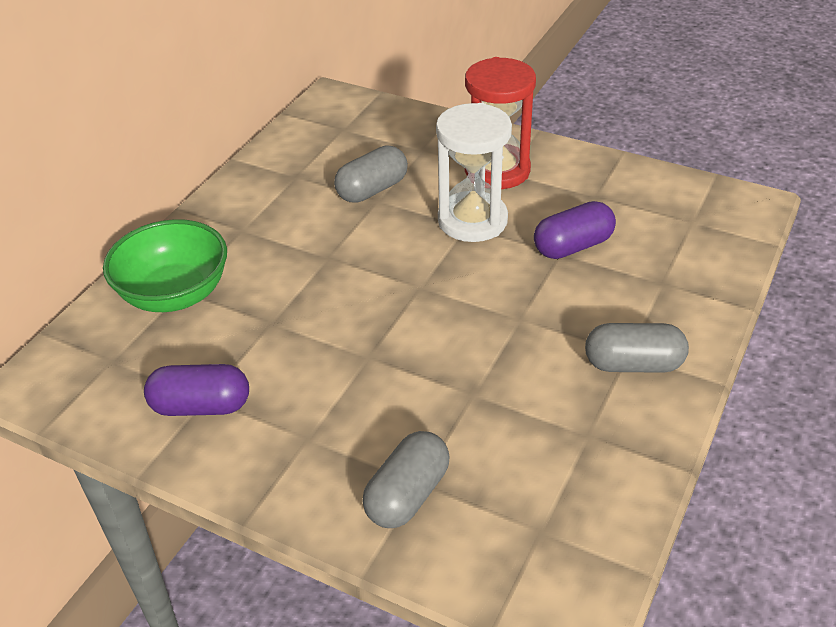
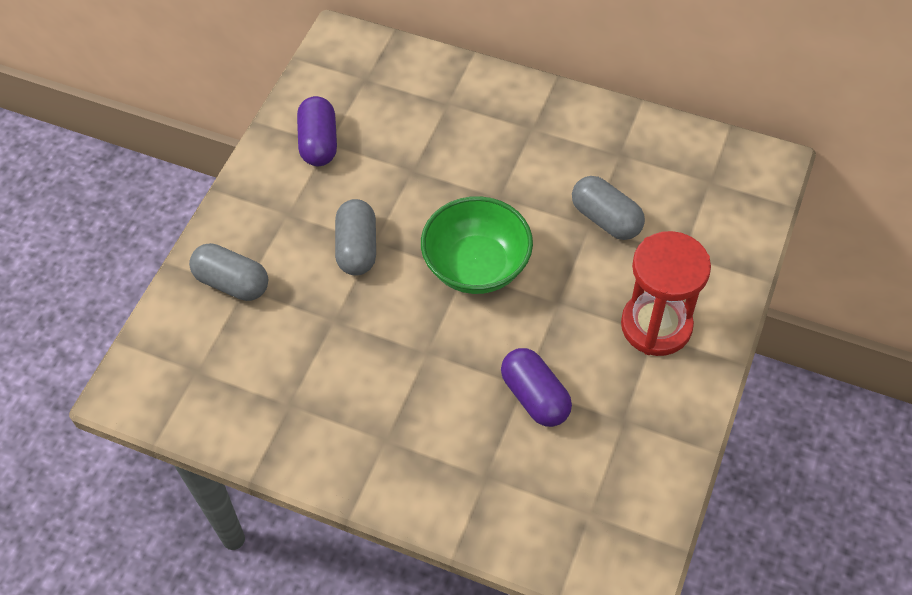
camera: 85 degrees right, 15 degrees up
(175, 294) = (442, 100): green bowl -> green bowl (476, 266)
(472, 220) = (566, 307): white hourglass -> none
(633, 364) = (371, 443): grey capsule -> grey capsule (357, 248)

